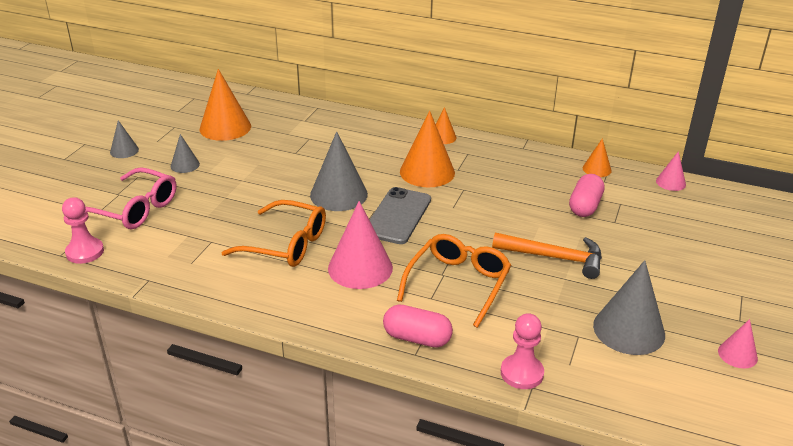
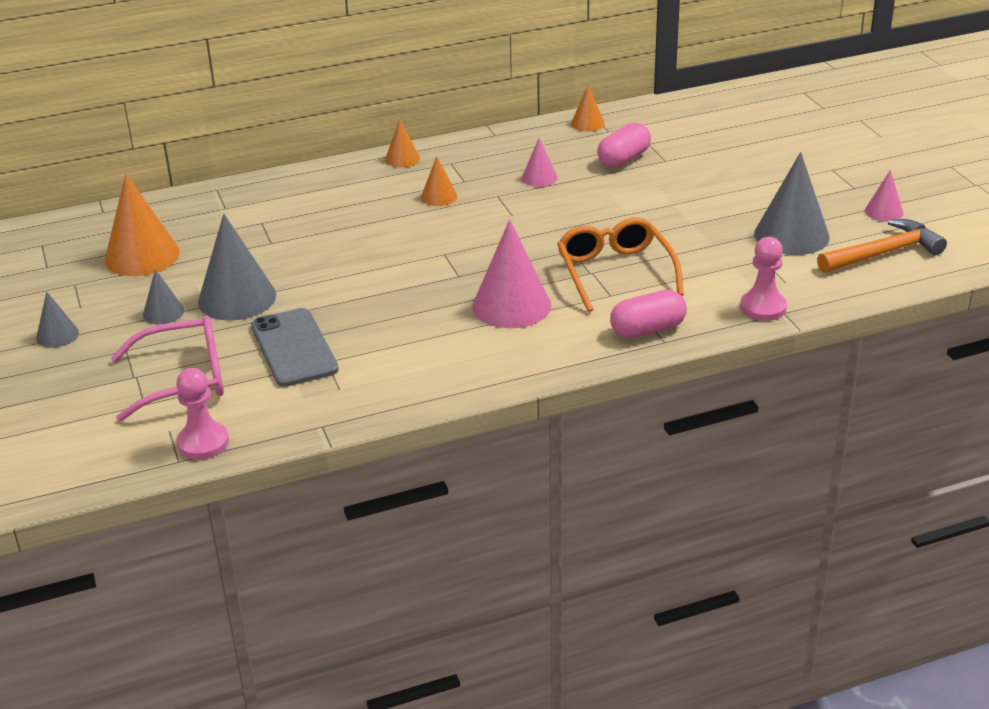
camera: 40 degrees left, 0 degrees up
(286, 244) = (408, 324): orange glasses -> none
(338, 194) = (385, 257): grey cone -> grey cone (237, 298)
(397, 216) = (474, 247): grey phone -> grey phone (294, 348)
(427, 172) = (439, 196): orange cone -> orange cone, size x0.52
(555, 258) = (661, 212): orange hammer -> orange hammer (884, 253)
(585, 206) = (623, 159): pink capsule -> pink capsule turned 60 degrees clockwise
(671, 182) = (663, 107): pink cone -> pink cone (539, 177)

